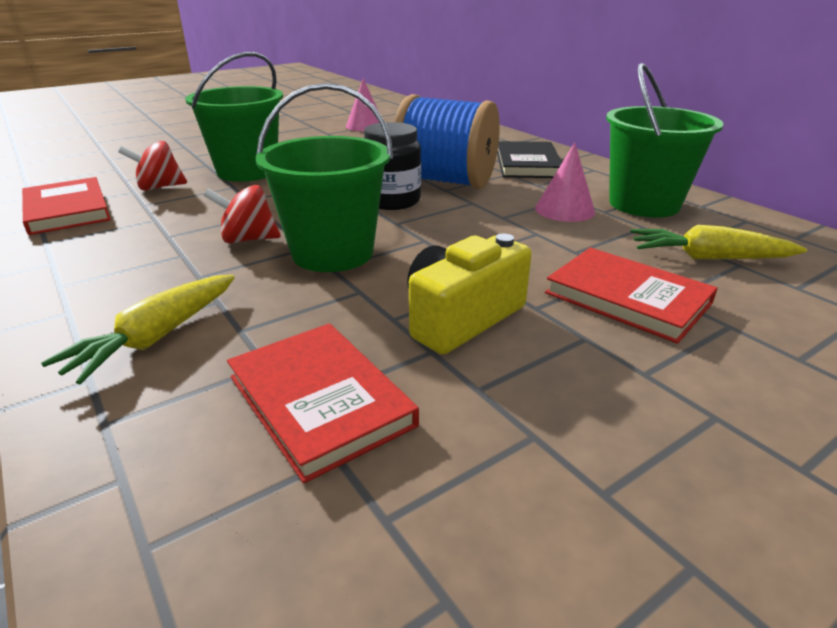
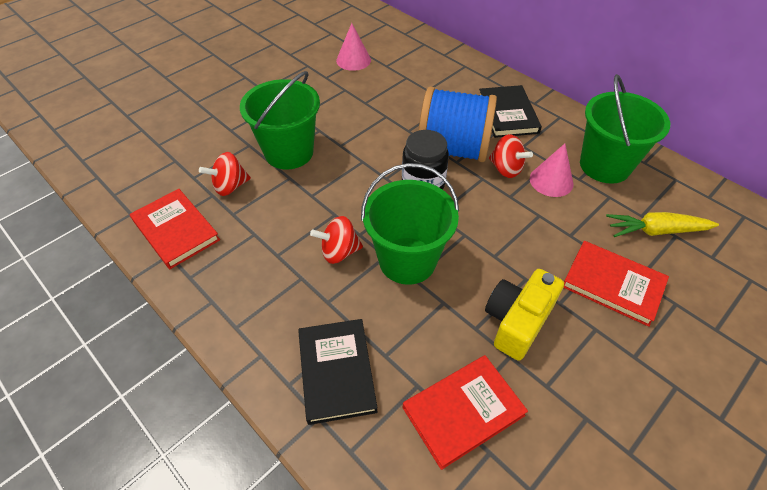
camera: 10 degrees left, 20 degrees up
(156, 338) = (336, 372): yellow carrot -> black book
(320, 400) = (463, 411): red book -> red book turned 75 degrees counterclockwise
(507, 198) = (506, 169): none -> red spinning top

